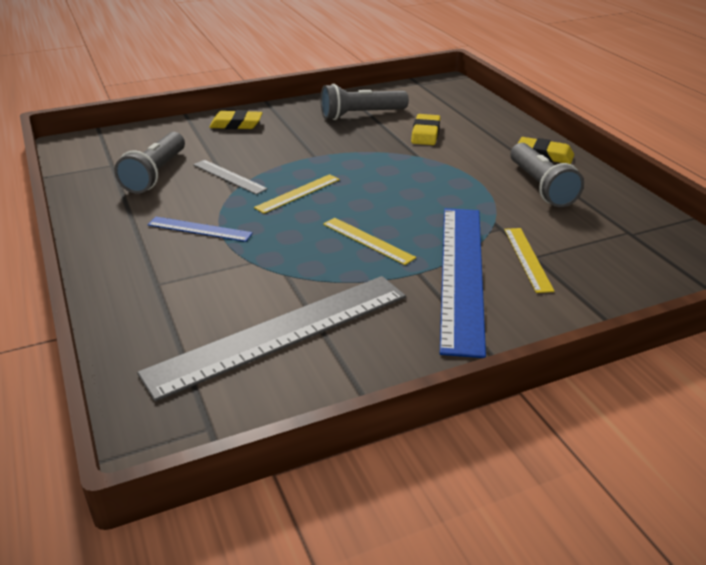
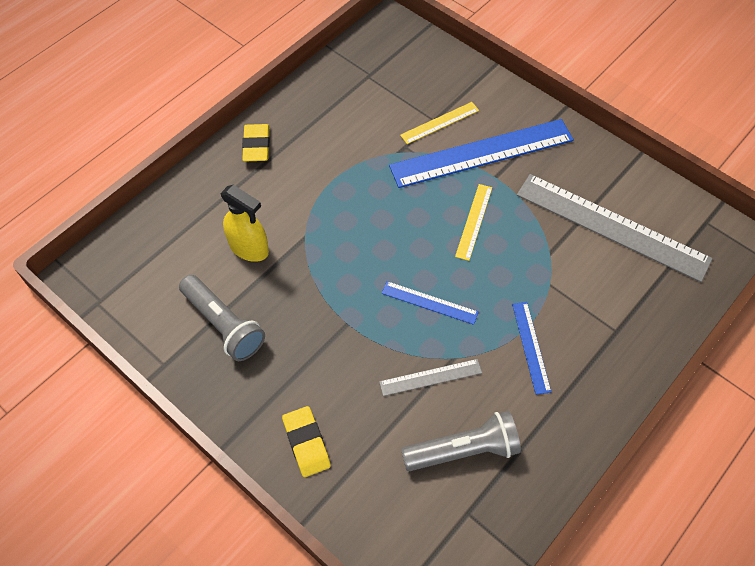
camera: 115 degrees left, 25 degrees up
(229, 177) = (430, 377): grey ruler -> grey ruler turned 60 degrees clockwise
(298, 193) = (429, 302): yellow ruler -> blue ruler
(425, 134) = (249, 248): yellow eraser -> yellow spray bottle
(540, 187) = (322, 136): grey flashlight -> none

